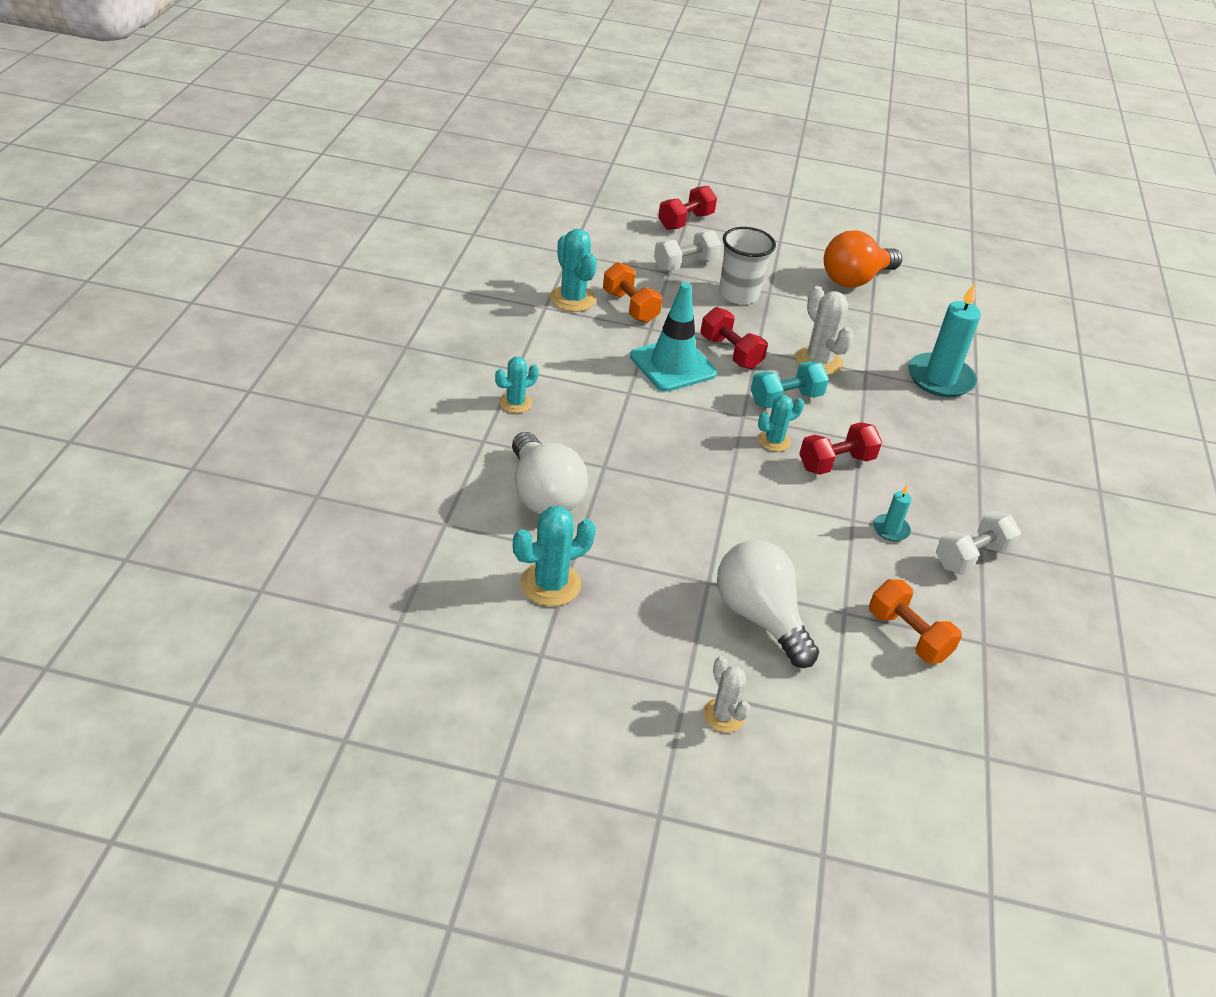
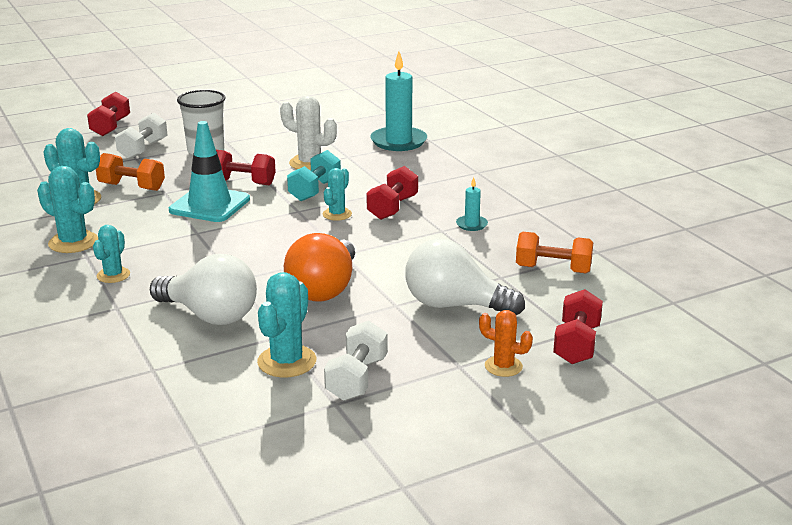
camera: 35 degrees left, 15 degrees down
(521, 347) = (73, 242): none -> turquoise cactus
(724, 715) = (503, 366): white cactus -> orange cactus
(822, 739) = (576, 344): none -> red dumbbell
(855, 279) = (276, 115): orange light bulb -> orange light bulb (324, 289)
(971, 557) = (535, 216): white dumbbell -> white dumbbell (357, 379)

